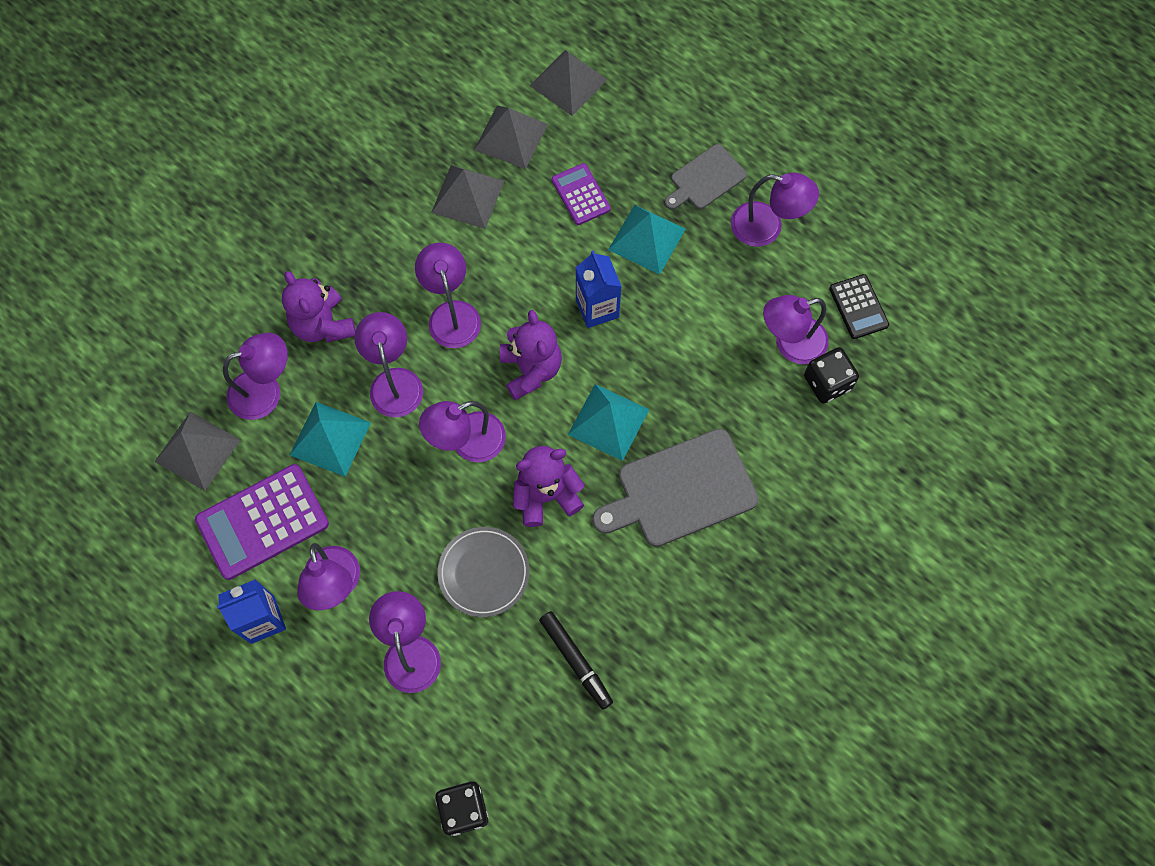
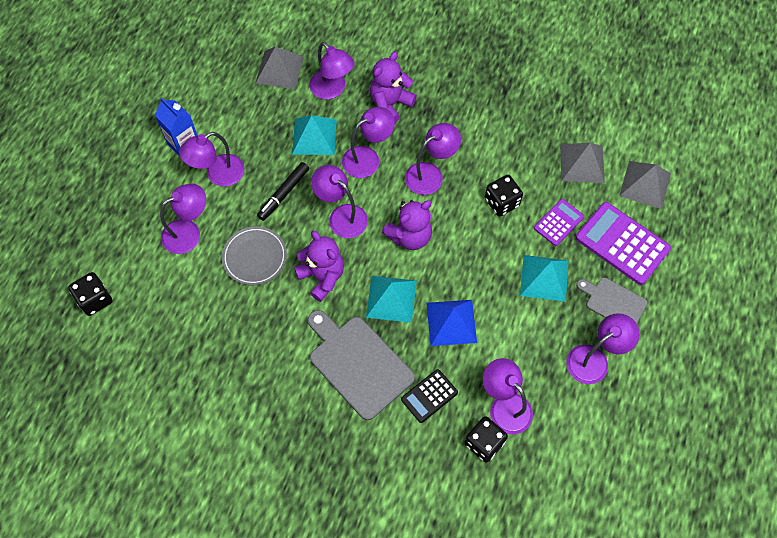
camera: 70 degrees right, 5 degrees down
(263, 522) = (246, 121): purple calculator -> purple calculator (622, 243)
(467, 196) = (522, 153): grey pyramid -> none
(527, 246) = (501, 202): none -> black dice
(576, 661) = (212, 334): black marker -> black marker (284, 194)
(597, 308) = (474, 263): blue carton -> none
(665, 363) = (451, 322): none -> blue pyramid
(767, 227) = (594, 359): purple lamp -> purple lamp turned 120 degrees counterclockwise
(858, 307) = (558, 448): black calculator -> black calculator (429, 396)

